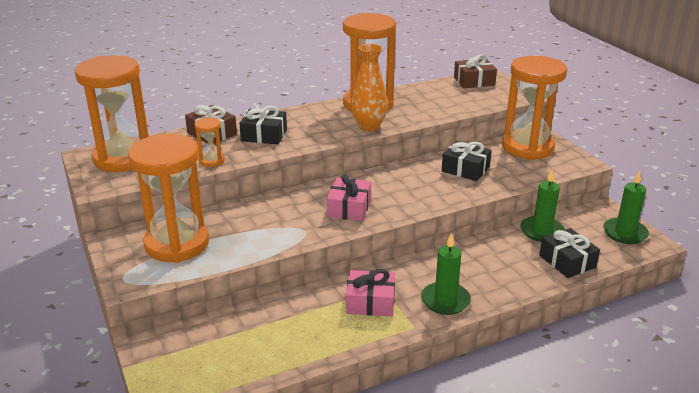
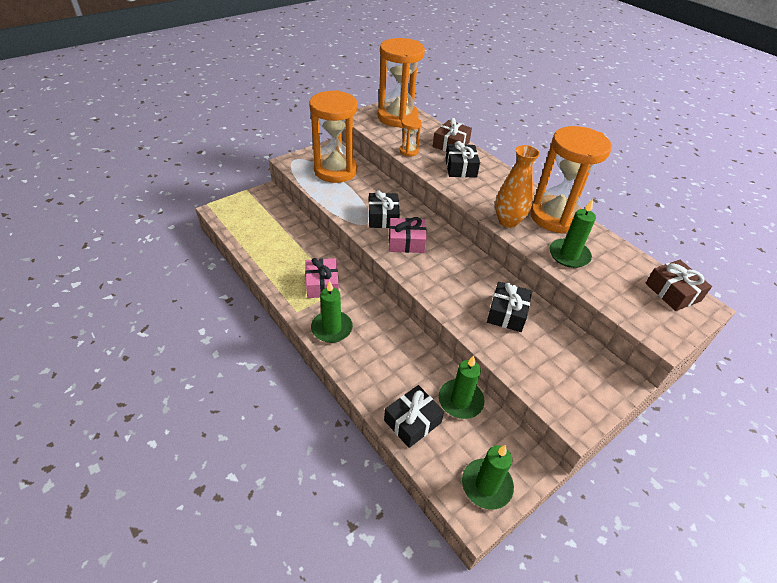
camera: 75 degrees right, 15 degrees up
(297, 218) = (383, 217): none -> black gift
(424, 109) = (569, 255): none -> green candle
(527, 147) = (585, 366): orange hourglass -> none

